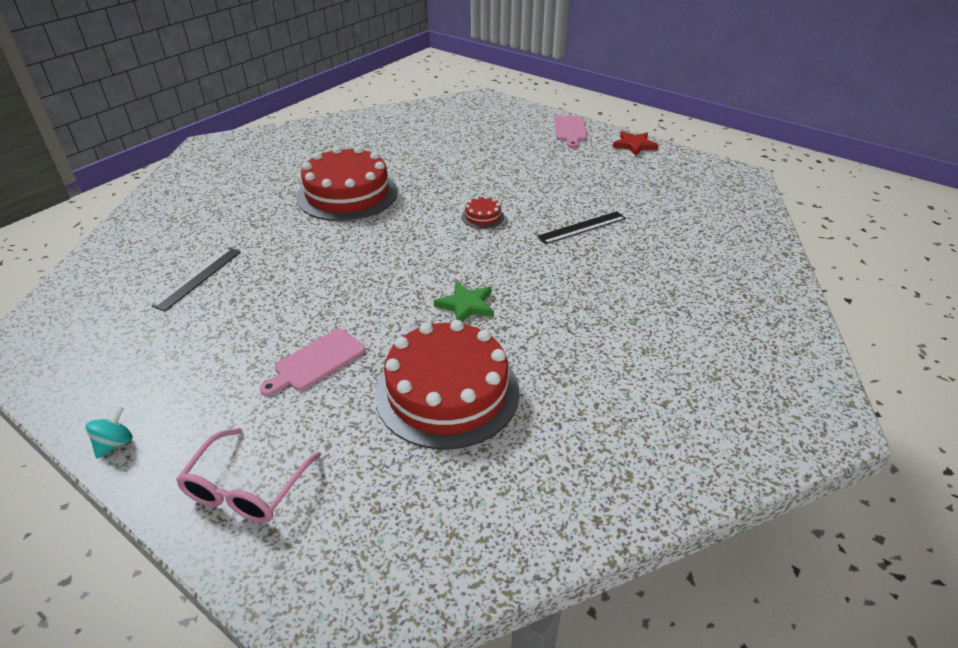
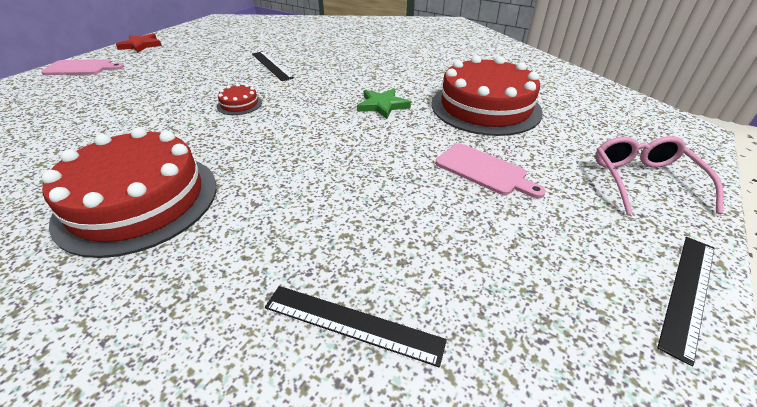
camera: 95 degrees left, 0 degrees up
(115, 444) = (688, 292): turquoise spinning top -> black ruler
(246, 488) = (643, 181): pink glasses -> pink glasses turned 105 degrees counterclockwise

